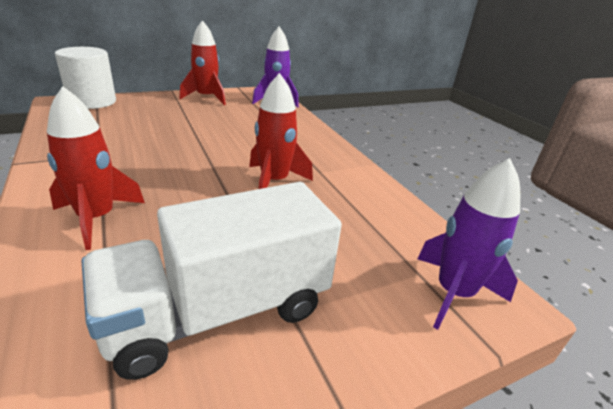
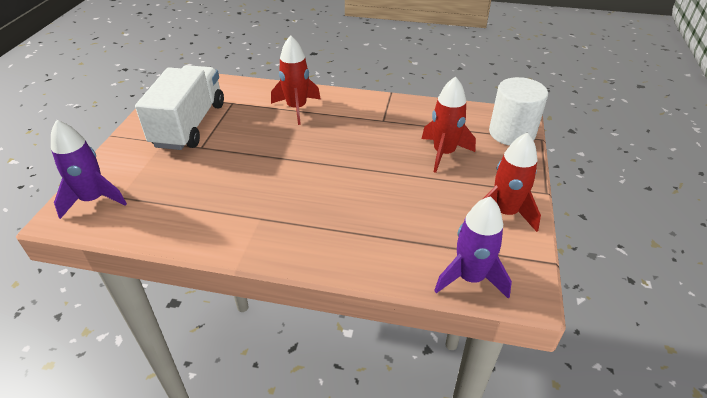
camera: 130 degrees right, 10 degrees up
(274, 182) = (270, 184): red rocket -> red rocket (443, 153)

